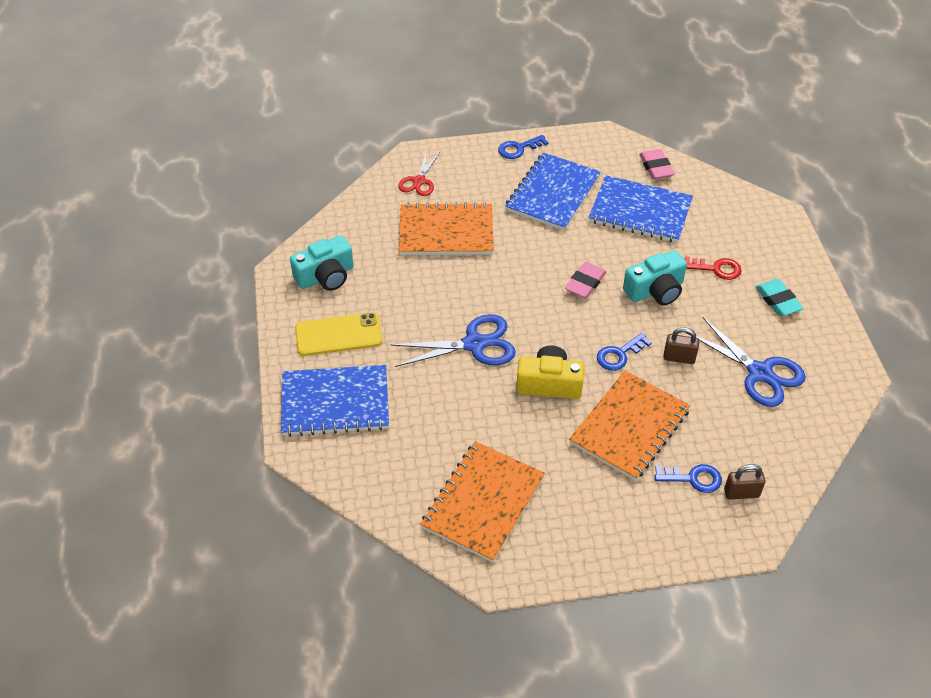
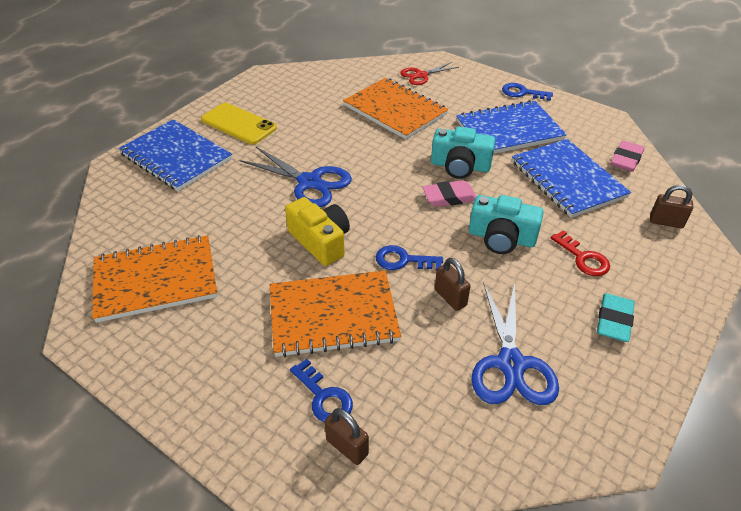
camera: 45 degrees right, 5 degrees down
(326, 276) = (283, 91): turquoise camera -> turquoise camera (460, 166)
(731, 205) = (666, 222): none -> brown padlock

